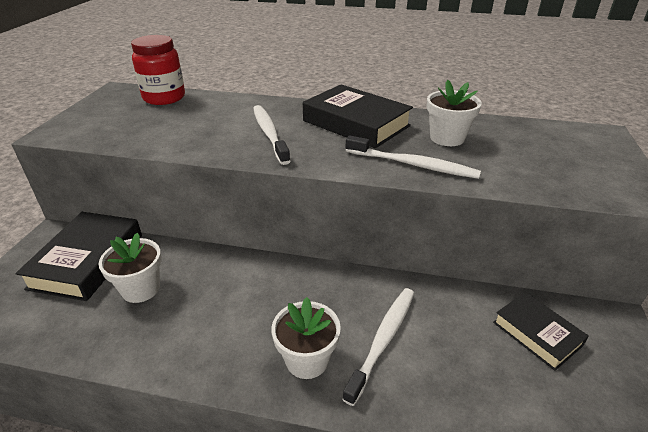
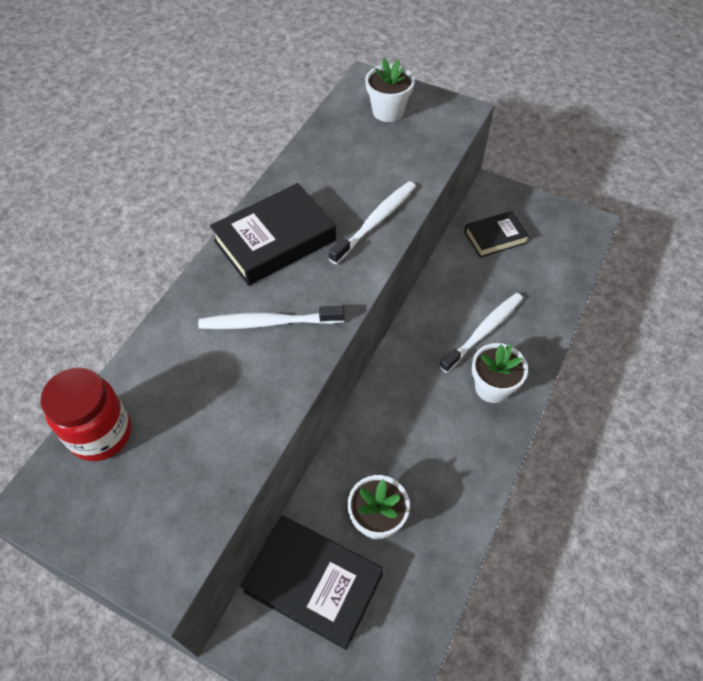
camera: 75 degrees left, 20 degrees up
(383, 340) = (483, 331): white toothbrush -> white toothbrush turned 90 degrees clockwise
(447, 138) = (335, 181): white flower pot -> white flower pot (388, 111)

